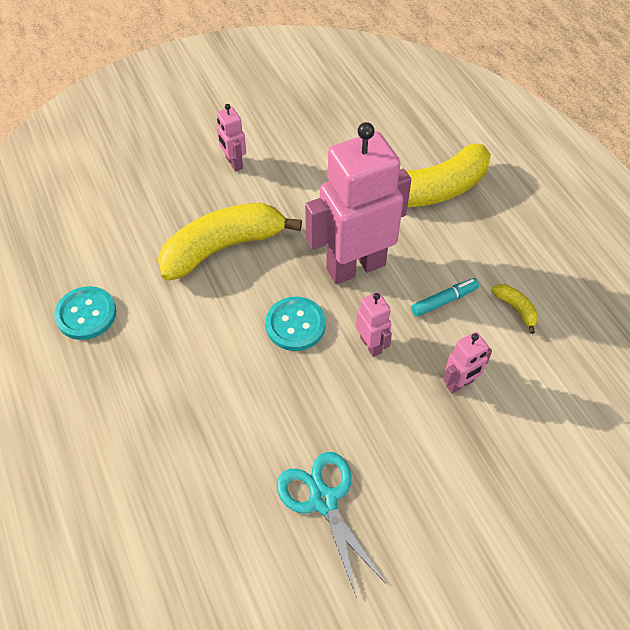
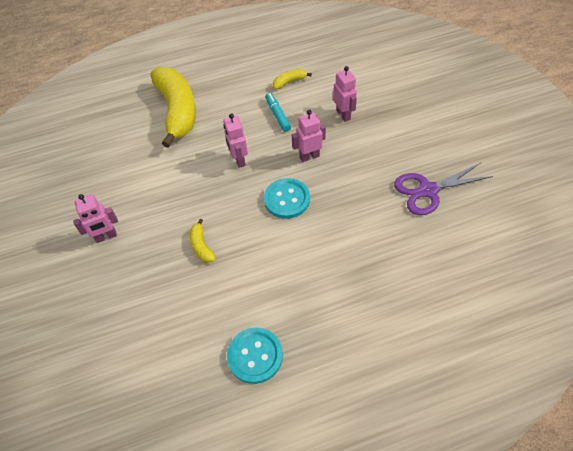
camera: 80 degrees left, 0 degrees up
(223, 248) = (201, 246): yellow banana -> yellow banana, size x0.41
(323, 500) = (428, 190): turquoise scissors -> purple scissors
(355, 266) = (239, 160): pink robot -> pink robot, size x0.44

